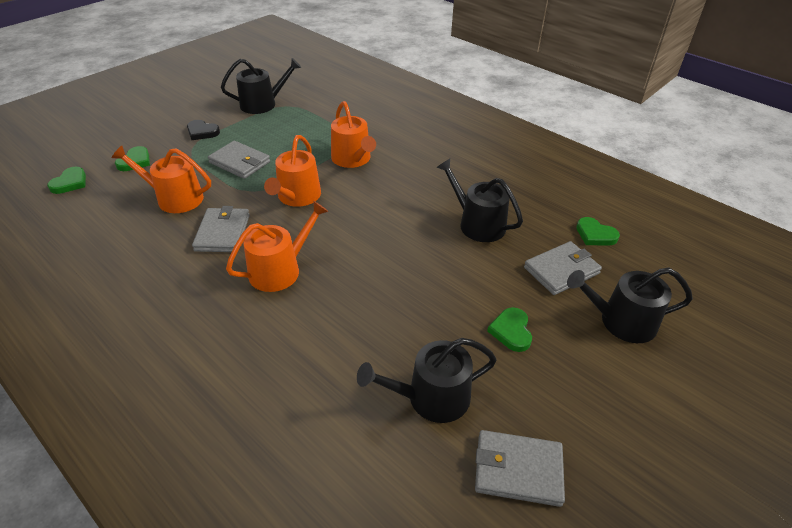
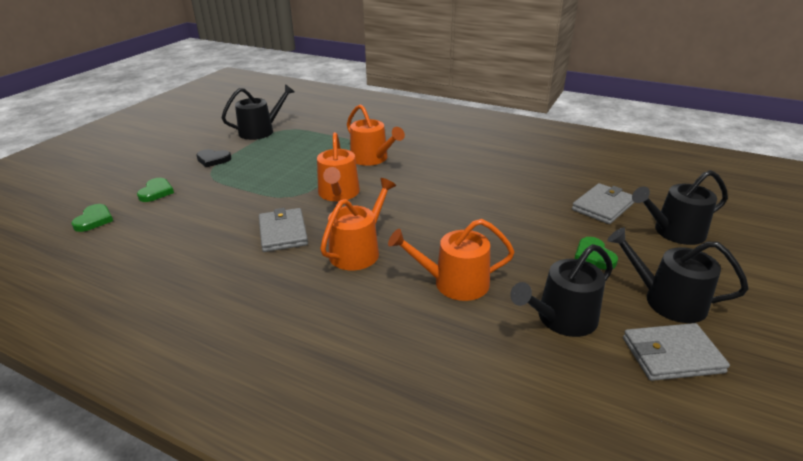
camera: 15 degrees left, 10 degrees down
(174, 198) = (216, 214): orange watering can -> orange watering can (454, 283)
(240, 162) = (266, 177): grey wallet -> none
(477, 223) = (512, 186): black watering can -> black watering can (667, 300)
(595, 235) = (611, 178): green heart -> none

